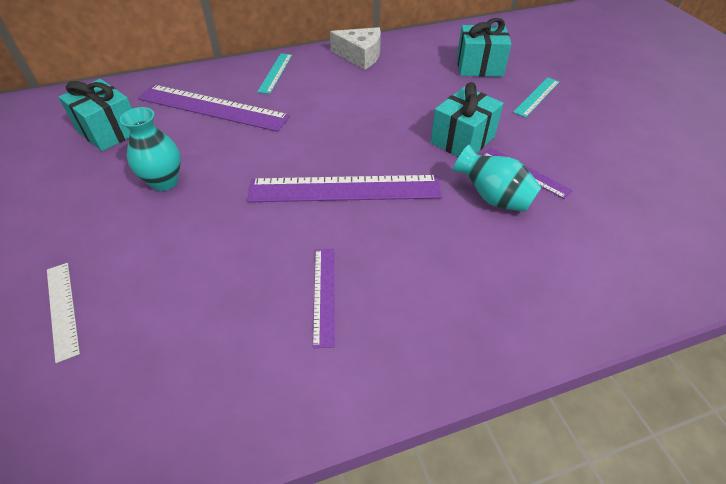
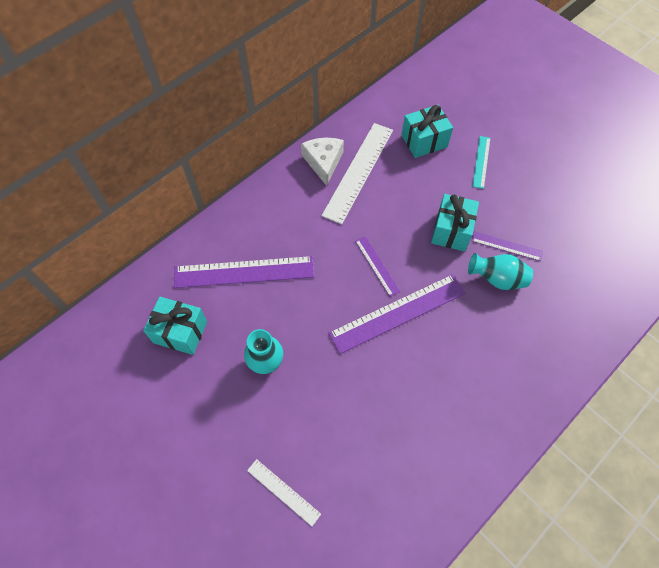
camera: 25 degrees left, 15 degrees up
(275, 73) = (266, 210): turquoise ruler -> none
(324, 294) = (436, 404): purple ruler -> purple ruler (377, 266)
(360, 56) = (323, 162): white cheese -> white cheese turned 90 degrees counterclockwise
(390, 70) = (358, 171): none -> white ruler

